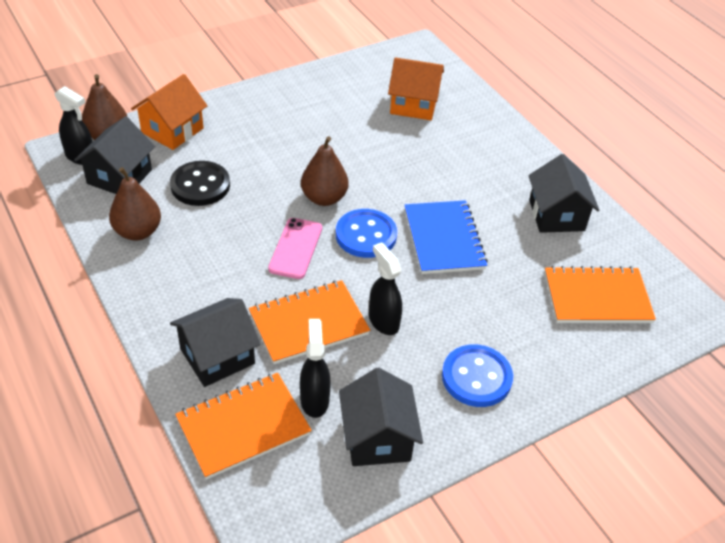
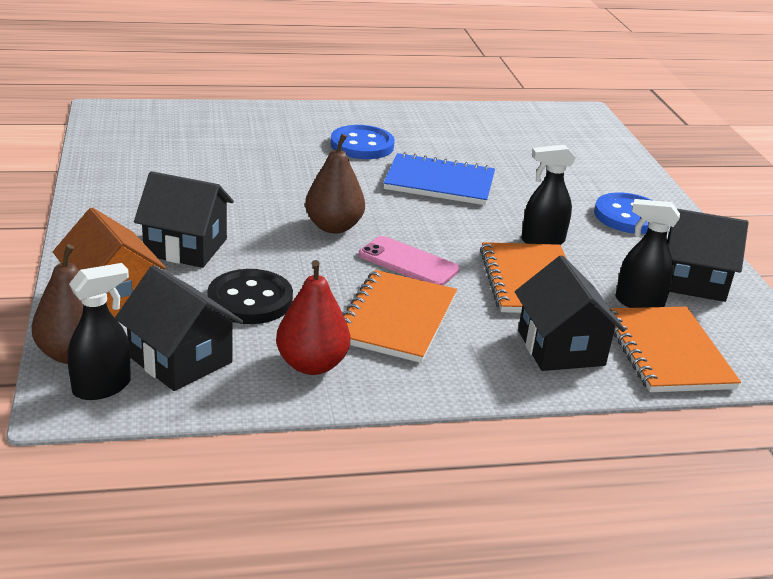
camera: 70 degrees left, 15 degrees down
(138, 232) = (312, 364): brown pear -> red pear
(366, 235) = (410, 219): blue button -> blue button (362, 145)
(413, 105) = (211, 141): orange house -> none
(556, 215) = (436, 127): black house -> black house (186, 247)
(597, 297) = (549, 142): orange notebook -> orange notebook (396, 319)

